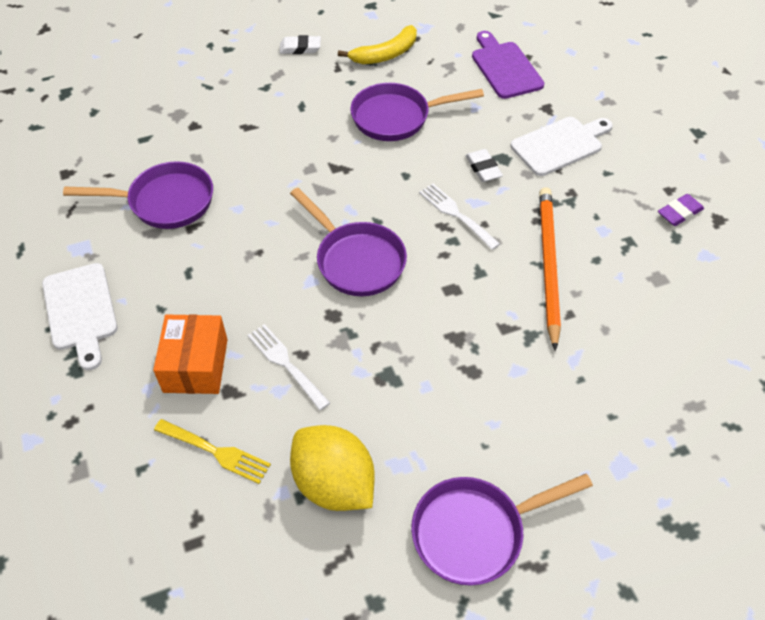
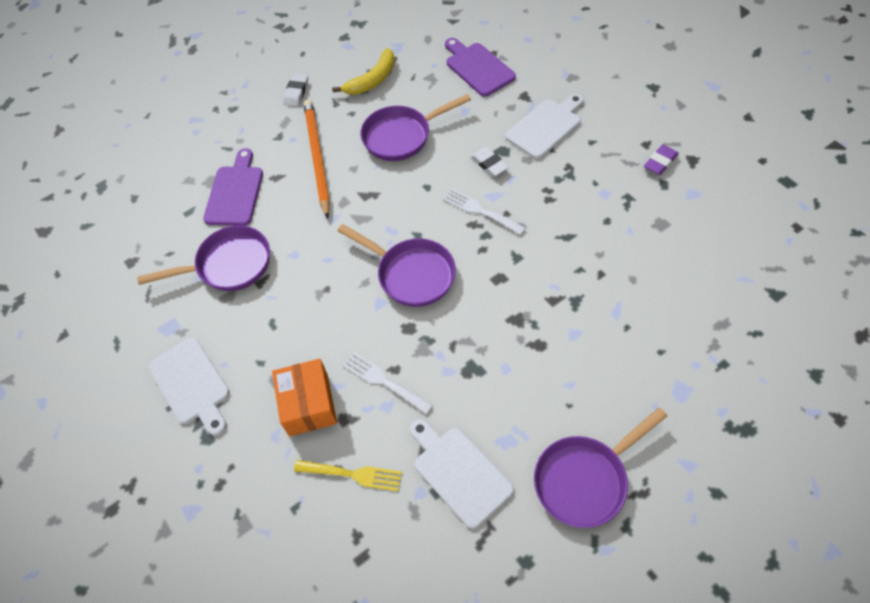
camera: 10 degrees left, 5 degrees up
(199, 131) = (235, 192): none -> purple cutting board
(300, 48) = (296, 92): white eraser -> white eraser turned 60 degrees counterclockwise
(334, 483) = (459, 473): yellow lemon -> white cutting board
(548, 265) = (570, 236): orange pencil -> orange pencil (317, 158)

